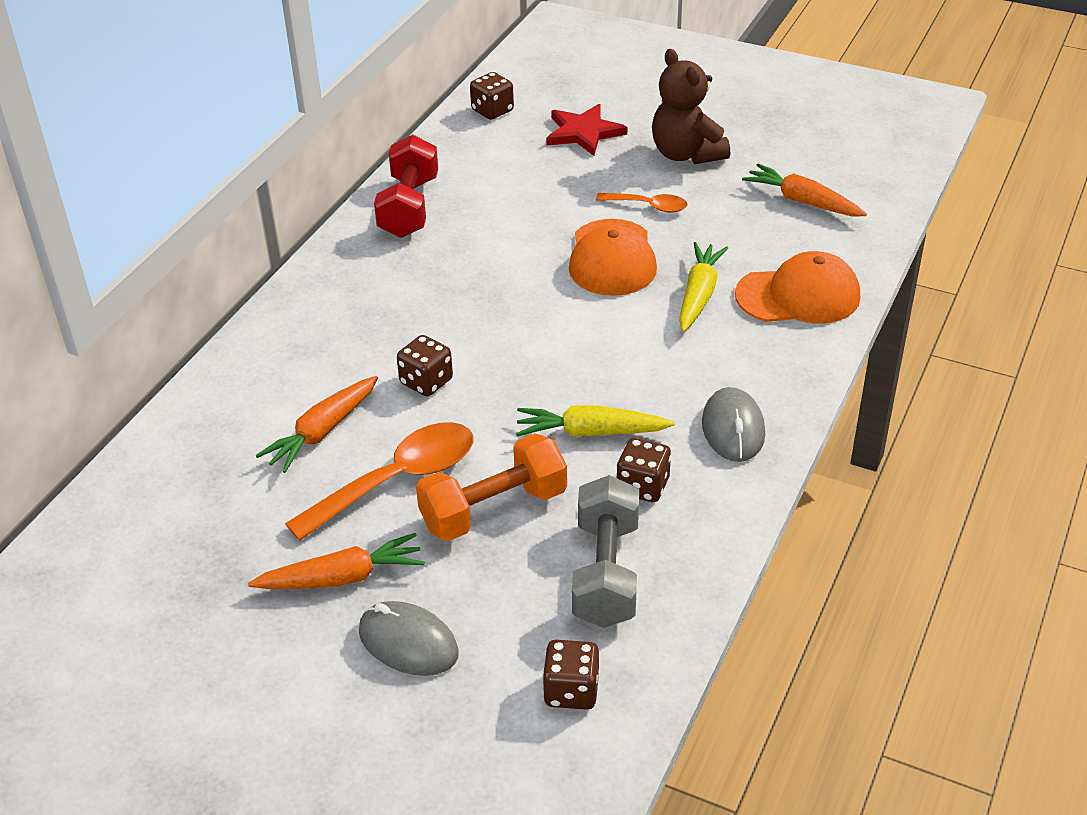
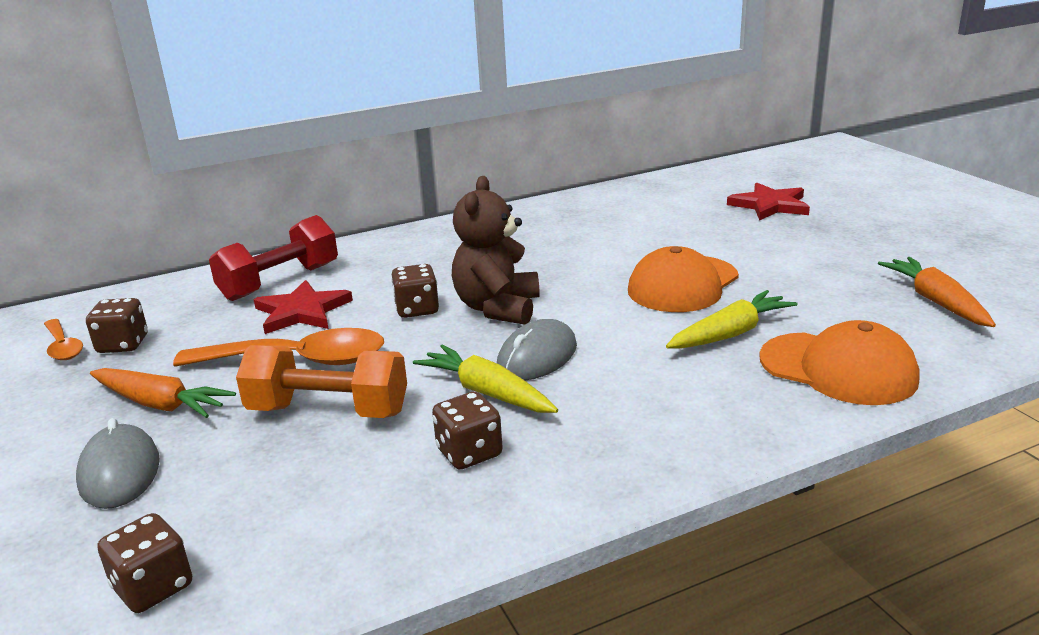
camera: 40 degrees right, 15 degrees down
(322, 432) = (302, 311): orange carrot -> red star
(409, 207) = (566, 211): red dumbbell -> red dumbbell (280, 282)
(492, 111) = (710, 177): brown dice -> brown dice (123, 344)
(606, 573) = (334, 505): grey dumbbell -> none
(648, 206) = (765, 262): orange spoon -> orange spoon (63, 347)
(686, 154) = (850, 240): brown teddy bear -> brown teddy bear (497, 308)
(733, 429) = (621, 446): grey mouse -> grey mouse (537, 357)

